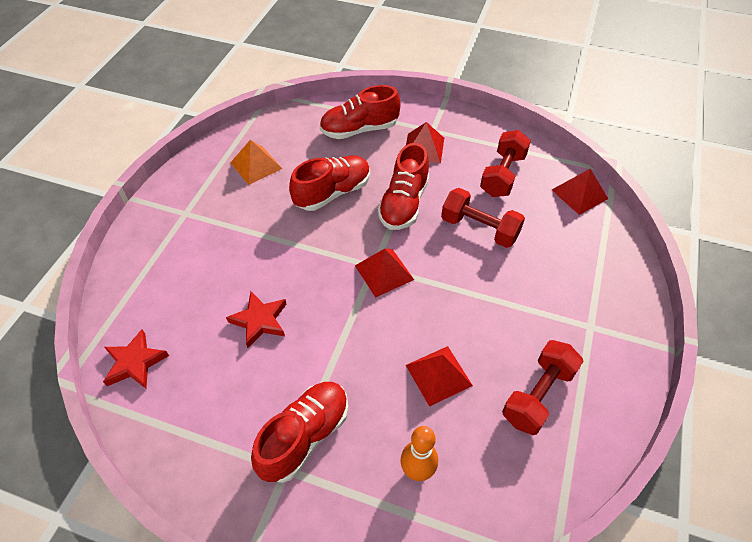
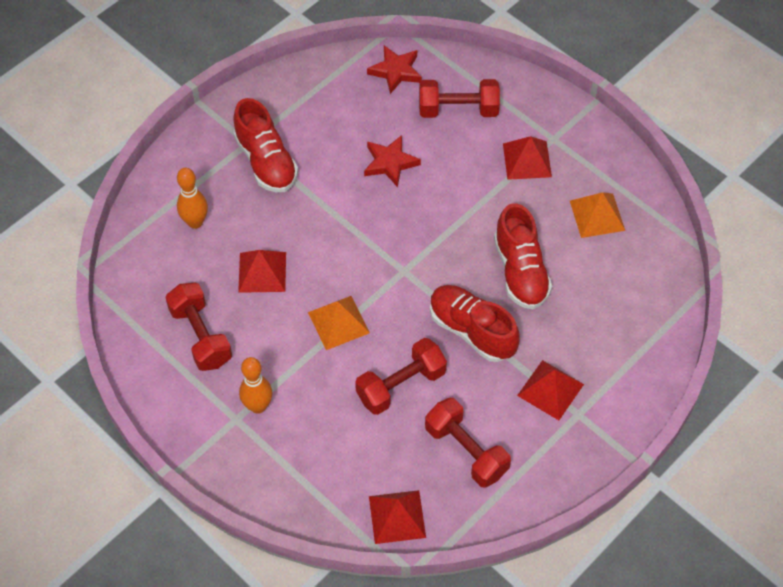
camera: 115 degrees right, 5 degrees up
(173, 290) = (458, 110): none -> red dumbbell
(359, 130) = (613, 335): red shoe -> none
(384, 272) = (391, 276): red pyramid -> red pyramid (527, 160)
(452, 291) = (338, 322): none -> orange pyramid
(568, 315) = (258, 406): none -> orange bowling pin

